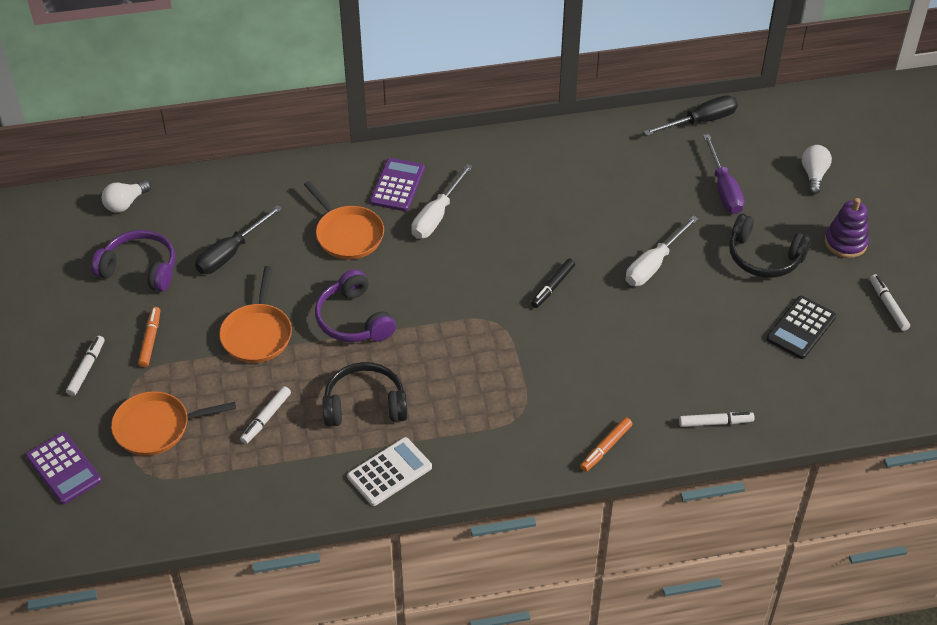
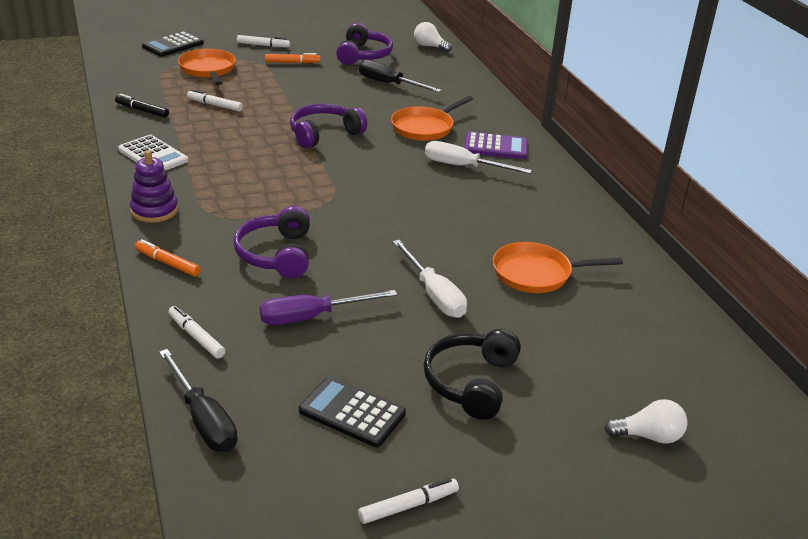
camera: 80 degrees right, 15 degrees down
(64, 468) = (173, 45): purple calculator -> black calculator
(257, 334) = (302, 98): orange pan -> orange pan (536, 273)
(365, 404) = (228, 142): black headphones -> none
(552, 286) = (384, 230): black marker -> black marker (142, 110)
(592, 367) = (276, 254): none -> purple headphones
(653, 264) = (434, 294): white screwdriver -> white screwdriver turned 150 degrees counterclockwise
(700, 121) = (697, 332): black screwdriver -> black screwdriver (203, 419)
(715, 423) = (196, 337): white marker -> white marker turned 150 degrees clockwise
(723, 189) = (582, 350): purple screwdriver -> purple screwdriver (312, 317)
(845, 242) = (523, 464): purple stacking toy -> purple stacking toy (154, 210)

